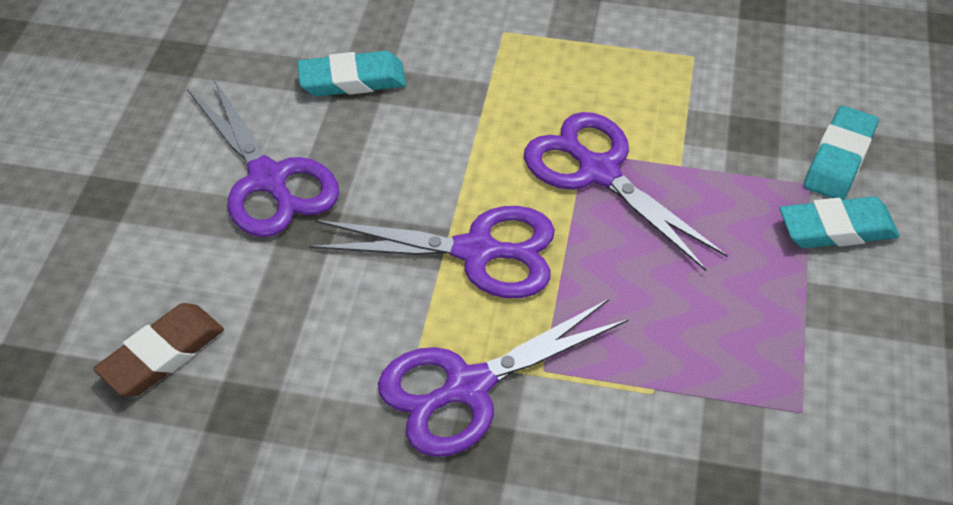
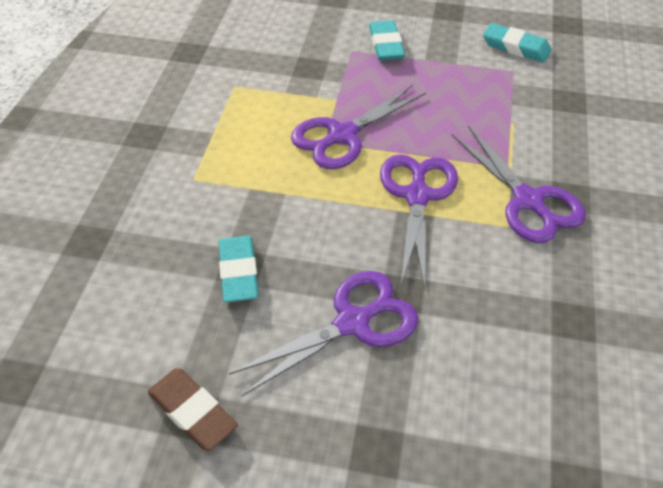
camera: 90 degrees left, 0 degrees up
(162, 354) = (538, 378): brown eraser -> brown eraser (192, 412)
(839, 159) = (331, 37): turquoise eraser -> turquoise eraser (516, 47)

